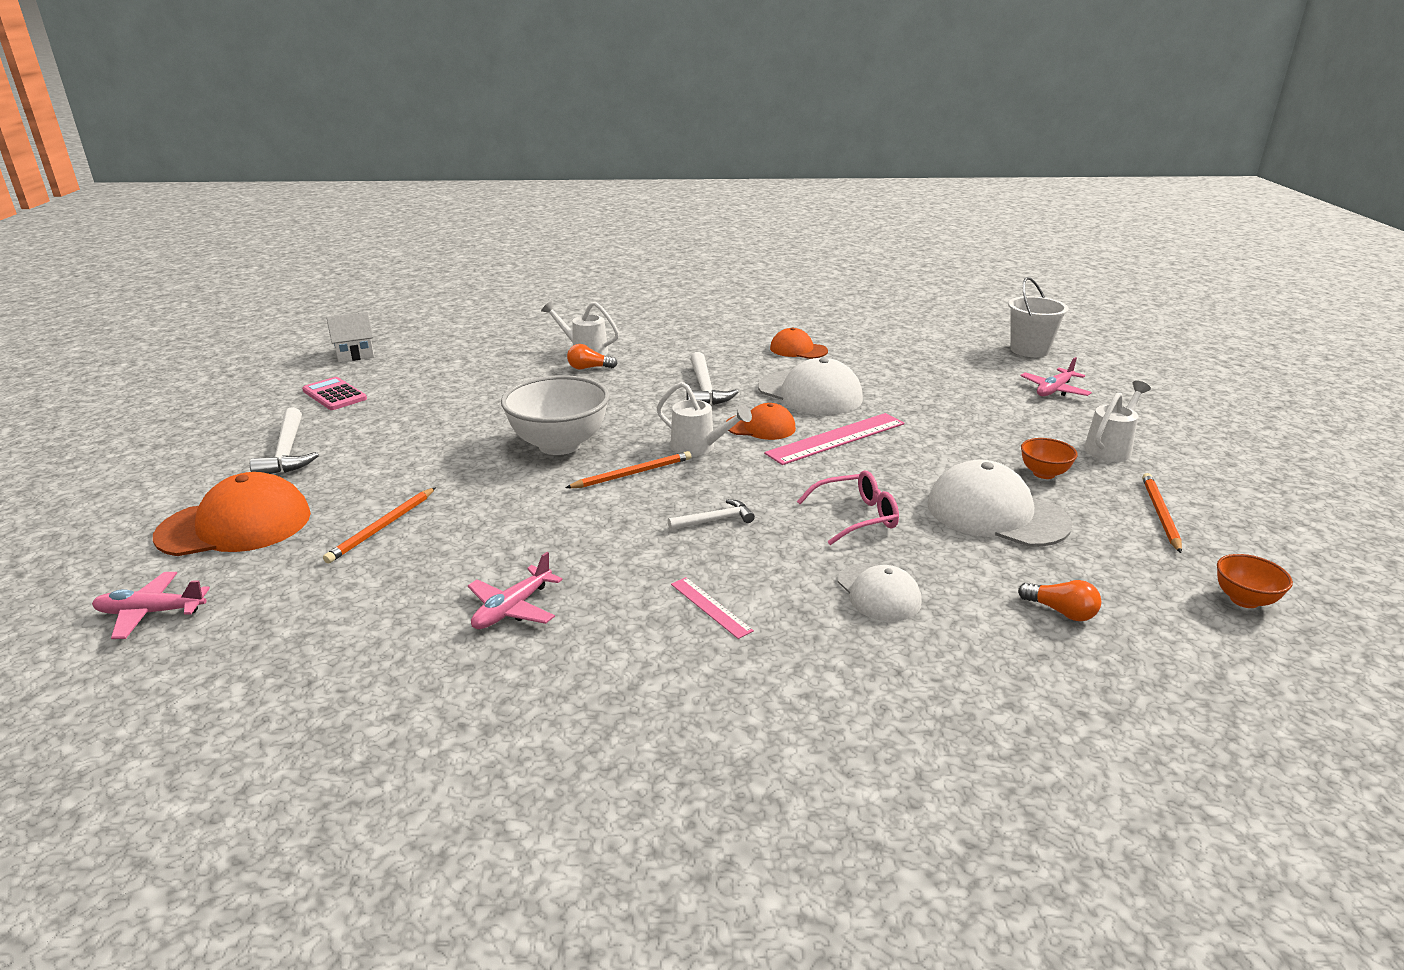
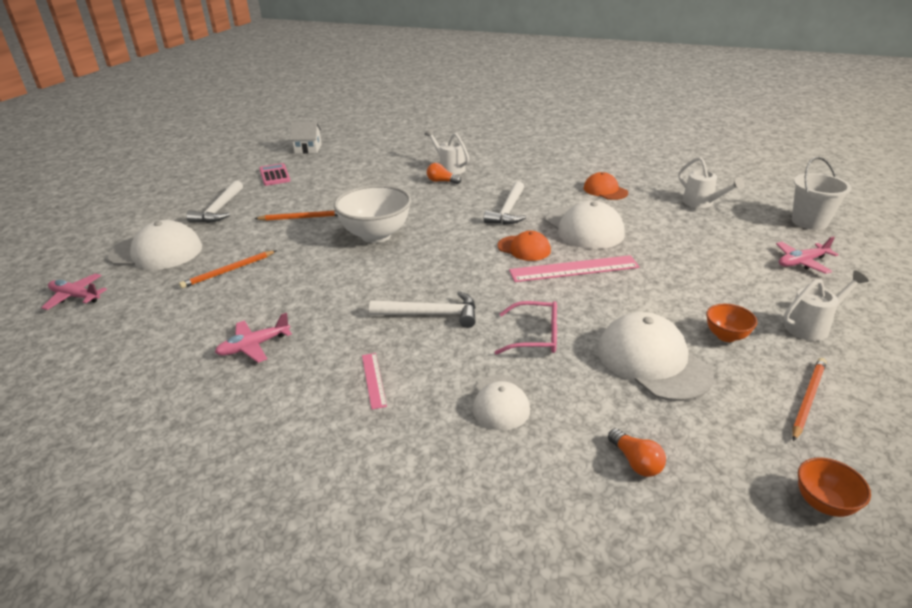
camera: 25 degrees right, 5 degrees up
(235, 525) = (156, 251): orange cap -> white cap
(632, 474) = (405, 266): orange pencil -> orange pencil (301, 218)
(698, 447) = (466, 255): white watering can -> white watering can (701, 203)
(715, 520) = (431, 314): white hammer -> white hammer, size x1.67

